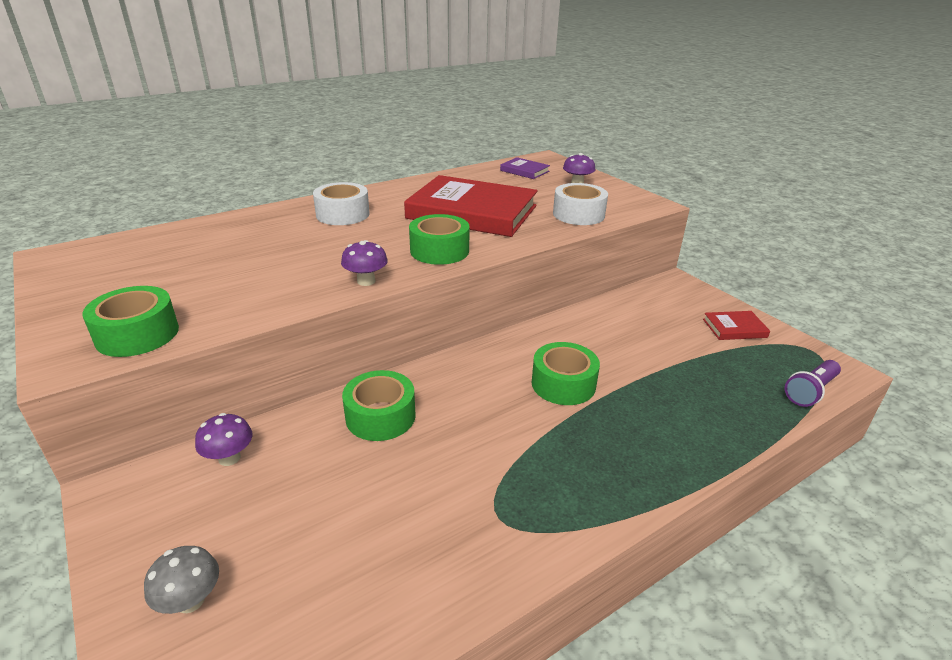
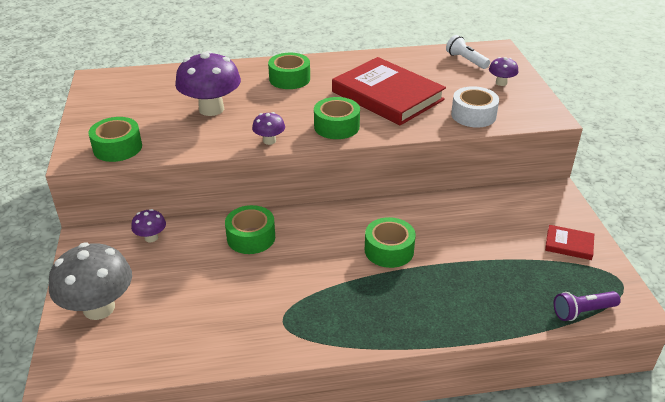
camera: 25 degrees right, 5 degrees up
(190, 600) = (99, 308): grey mushroom -> grey mushroom, size x2.07
(259, 261) = (211, 109): none -> purple mushroom
(342, 214) = (289, 79): white tape -> green tape
(524, 171) = (466, 60): purple book -> white flashlight

